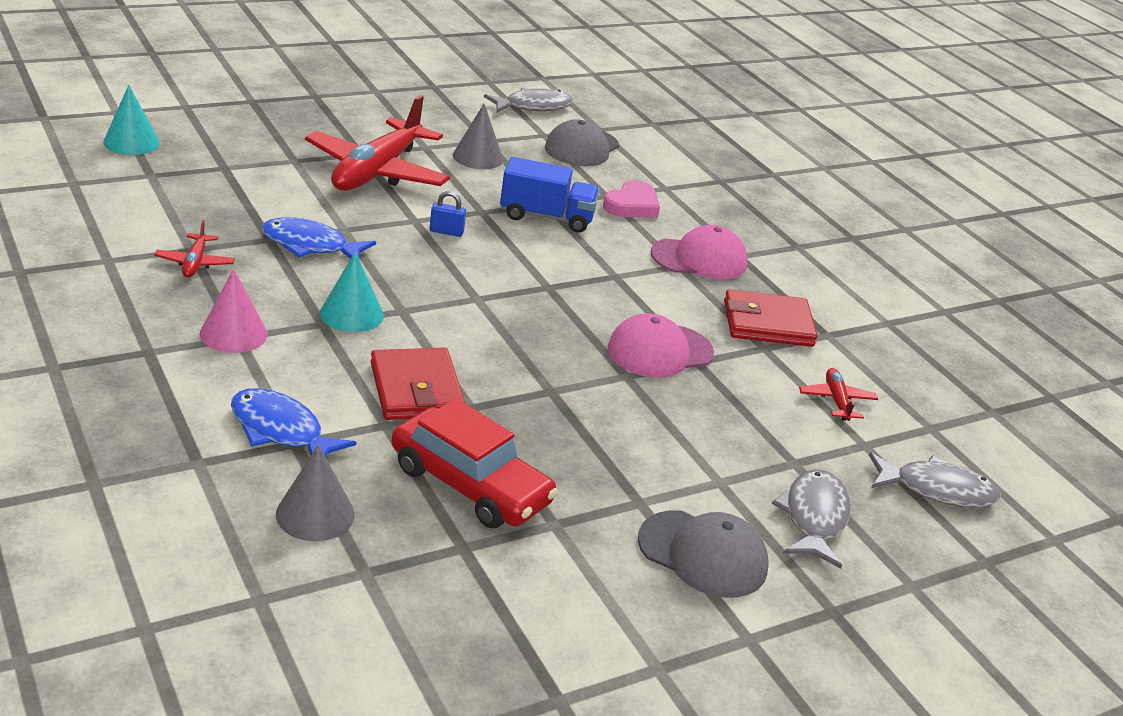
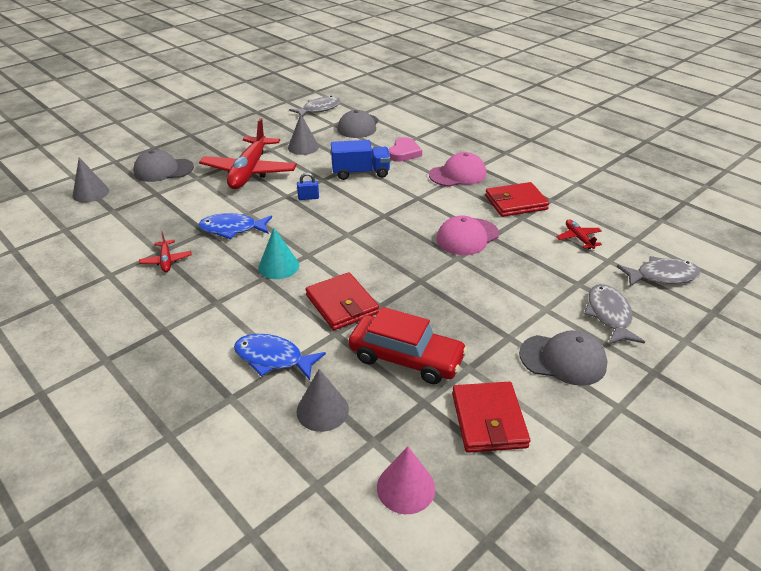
camera: 10 degrees left, 5 degrees up
(131, 142) = (91, 193): turquoise cone -> grey cone
(233, 333) = (212, 301): pink cone -> pink cone (406, 487)
(250, 137) = (163, 170): none -> grey cap
(543, 596) = (489, 420): none -> red wallet

